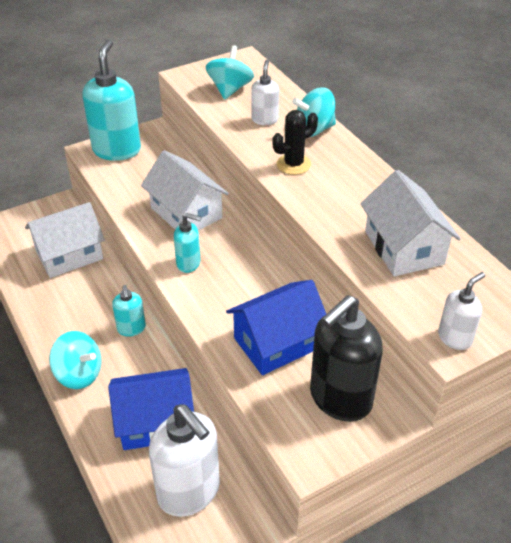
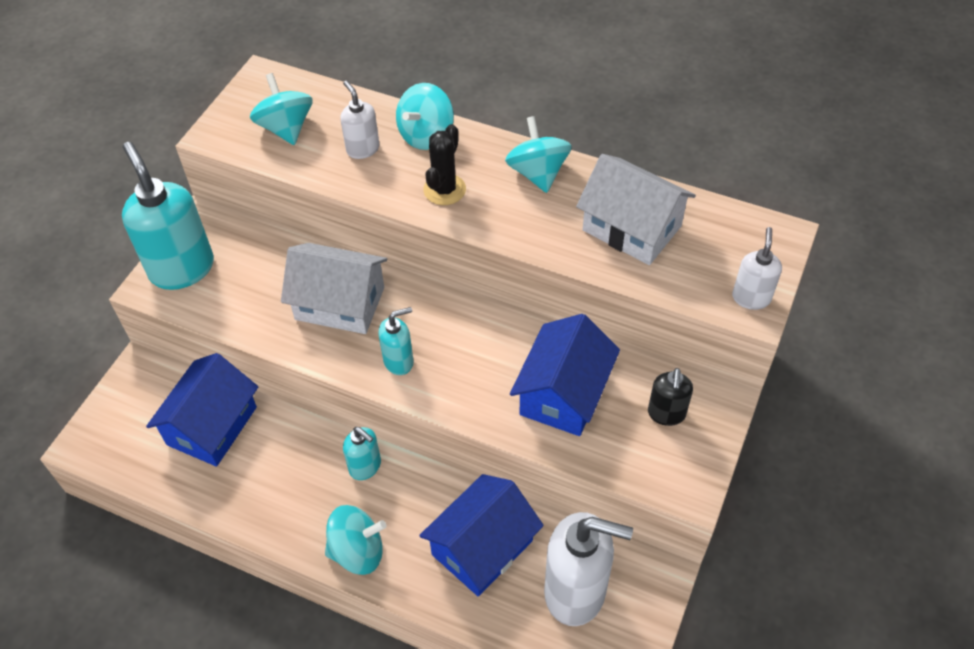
camera: 35 degrees left, 10 degrees up
(69, 255) = (212, 426): white house -> blue house
(340, 399) = (666, 414): black soap dispenser -> black soap dispenser, size x0.51
(368, 184) = (537, 173): none -> turquoise spinning top

